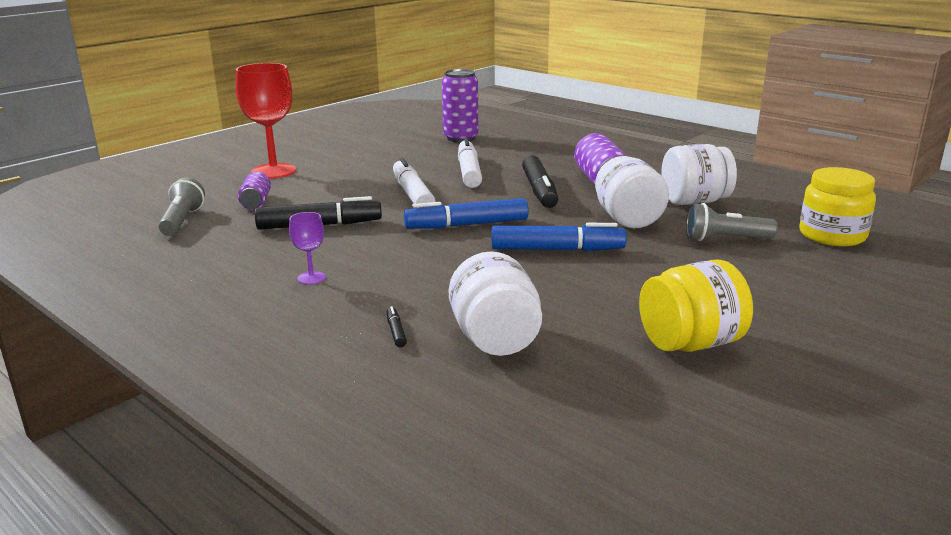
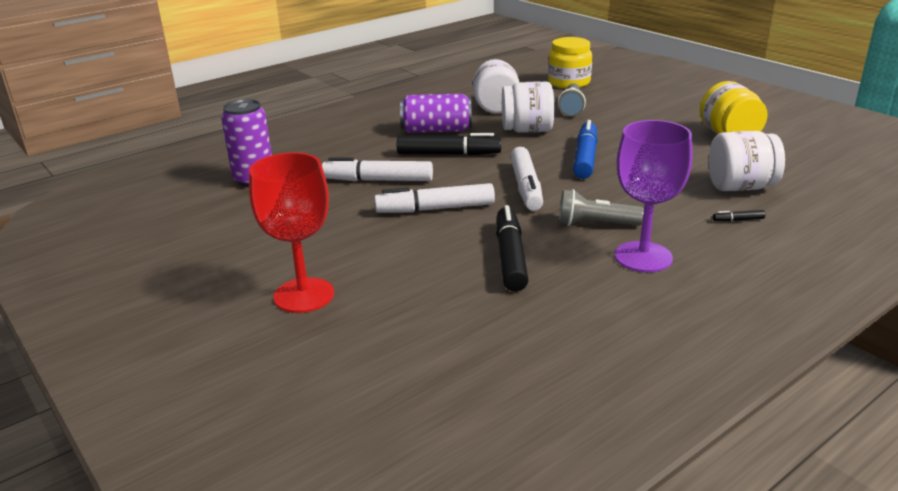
camera: 80 degrees left, 5 degrees up
(182, 221) = (473, 350): grey flashlight -> grey flashlight (595, 224)
(256, 202) = (422, 300): purple can -> none
(311, 278) = (643, 257): purple goblet -> purple goblet, size x2.17
(467, 225) = (526, 187): blue marker -> white marker

